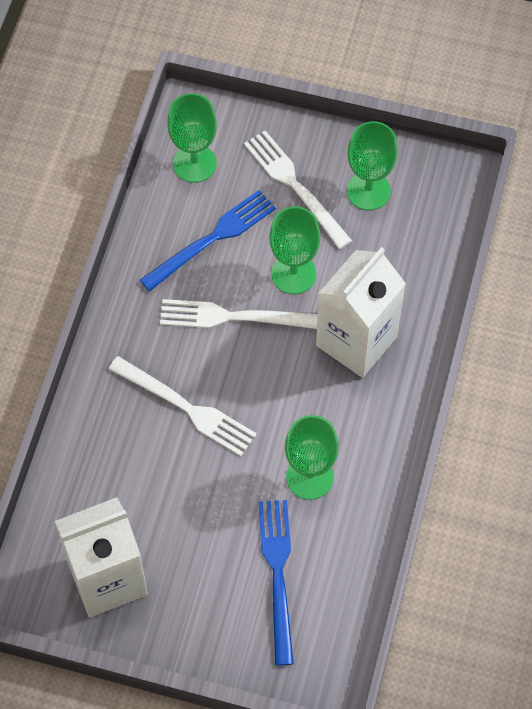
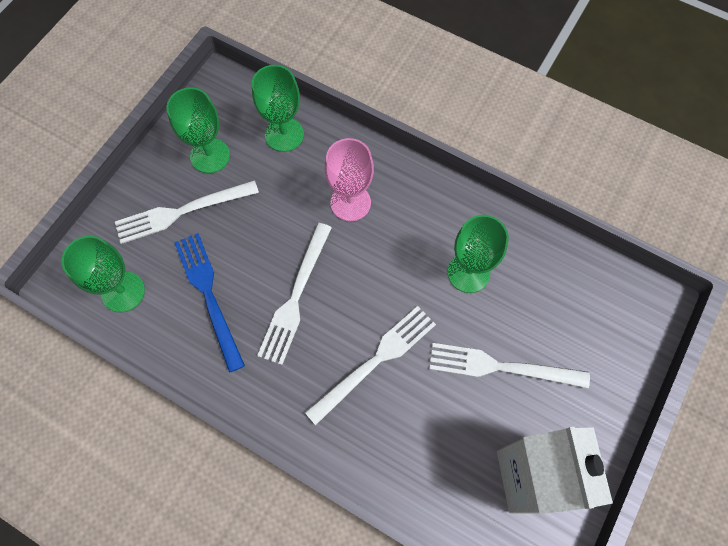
camera: 75 degrees left, 5 degrees up
(213, 529) = (501, 367): none -> white fork
(278, 574) = (554, 322): blue fork -> none
(293, 274) = (269, 235): green goblet -> green goblet (284, 134)
(356, 341) = (350, 202): white carton -> pink goblet

